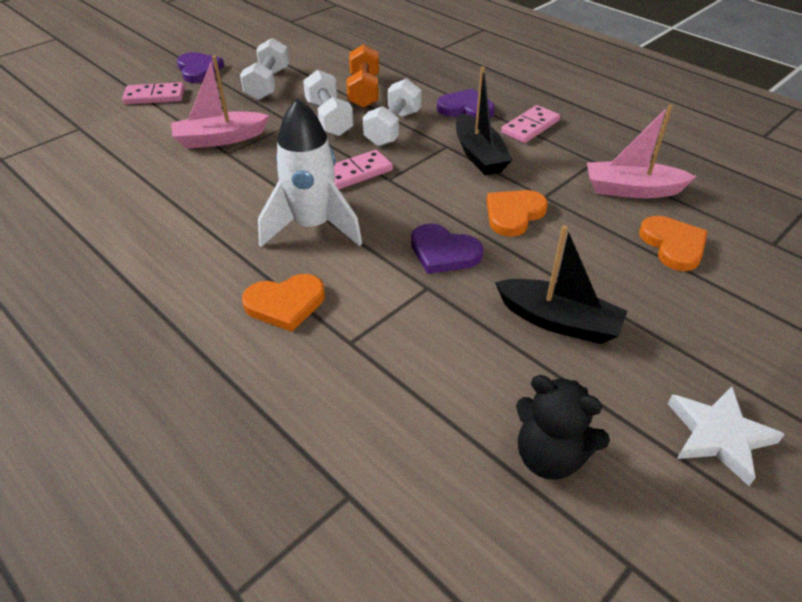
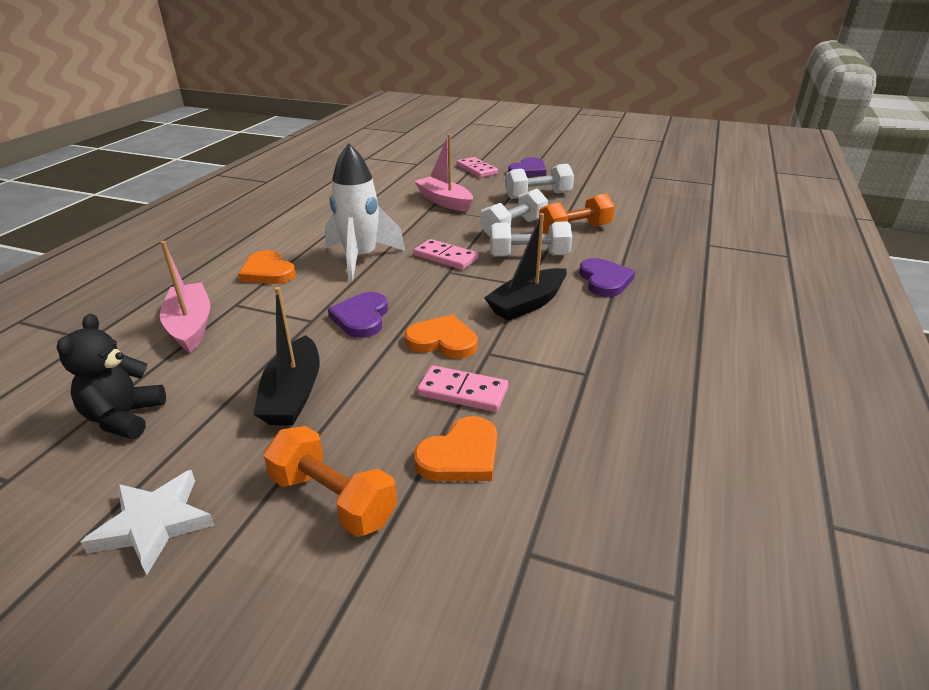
camera: 65 degrees right, 10 degrees down
(530, 127) = (612, 321): pink domino -> pink domino (463, 392)
(632, 190) = (551, 409): pink boat -> pink boat (191, 326)
(708, 321) = (333, 499): none -> orange dumbbell

